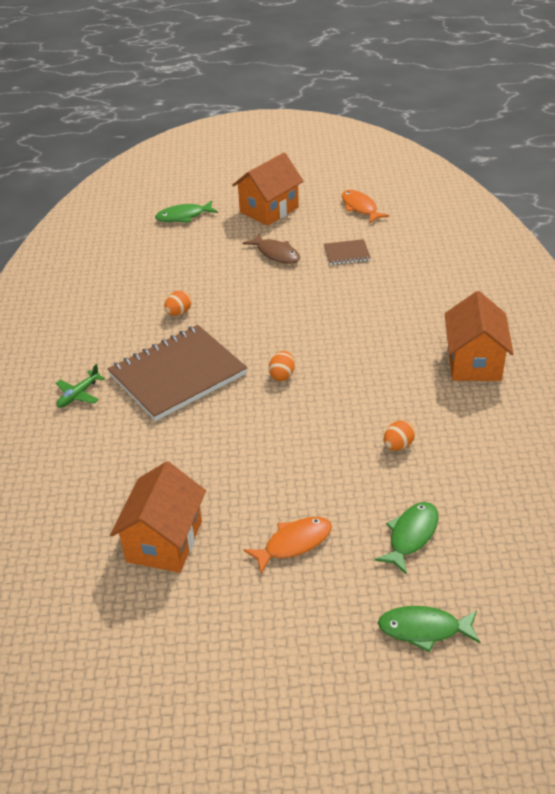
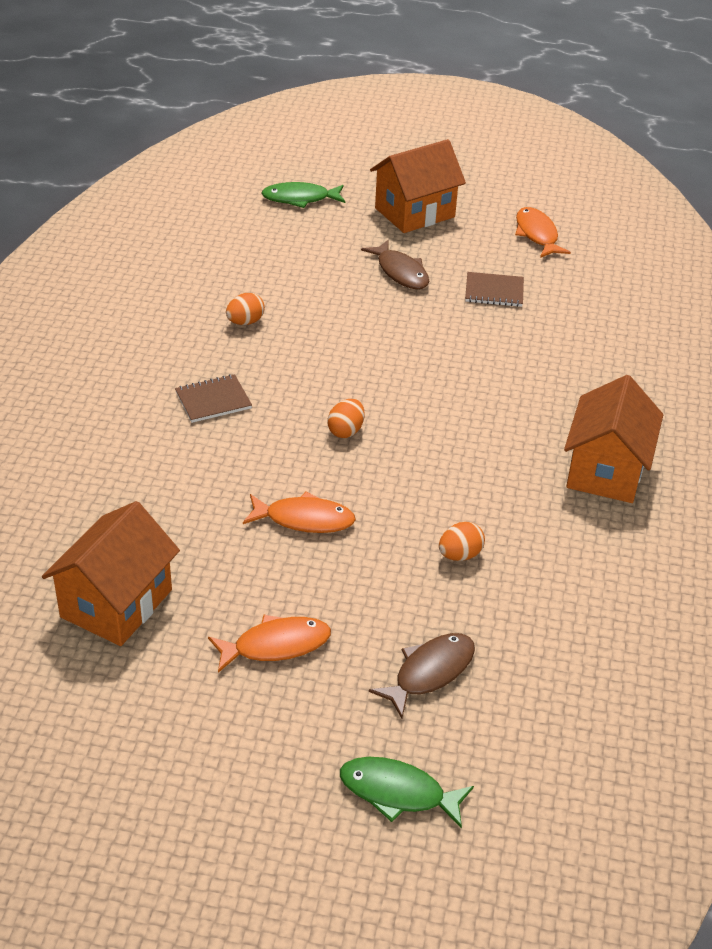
camera: 10 degrees right, 0 degrees up
(78, 395) = (81, 398): green plane -> none
(177, 374) = (213, 400): brown notebook -> brown notebook, size x0.44
(278, 446) = (304, 519): none -> orange fish
(411, 535) = (430, 672): green fish -> brown fish

